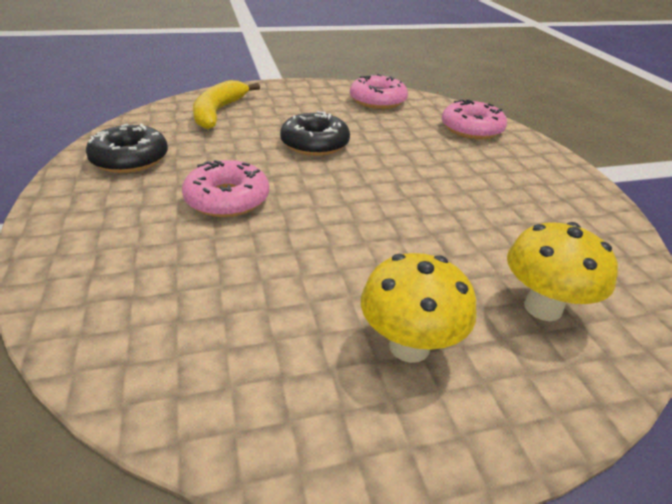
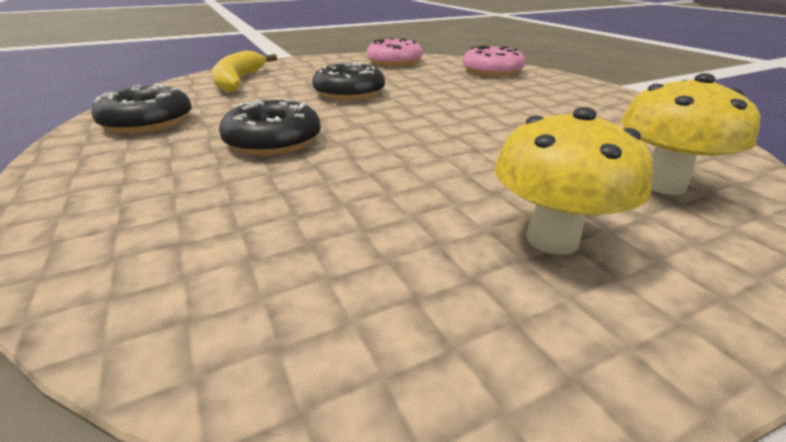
camera: 10 degrees left, 5 degrees down
(227, 199) = (273, 141): pink donut -> black donut

